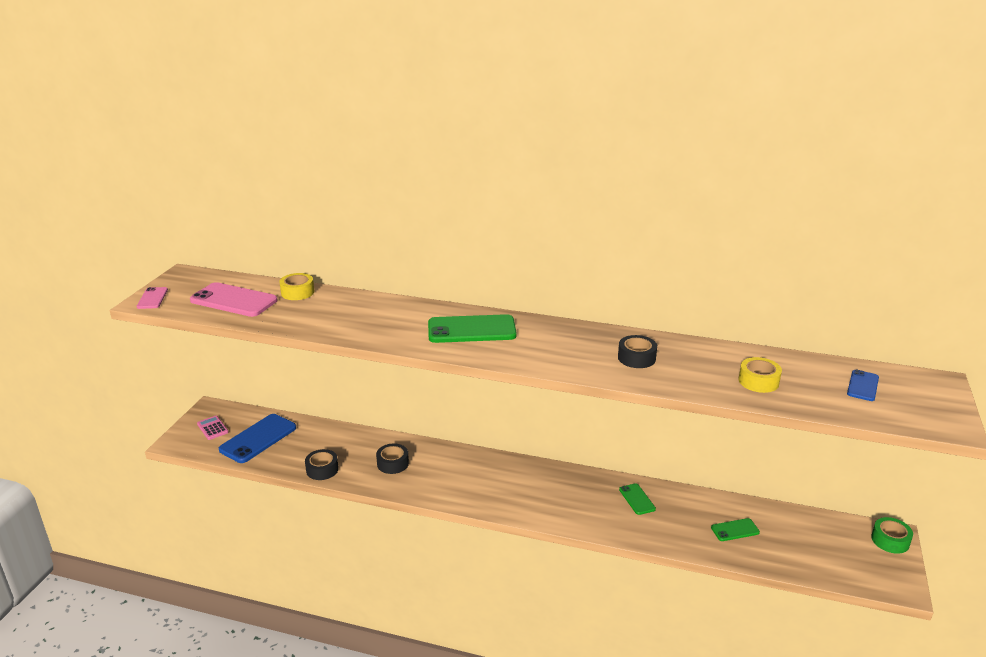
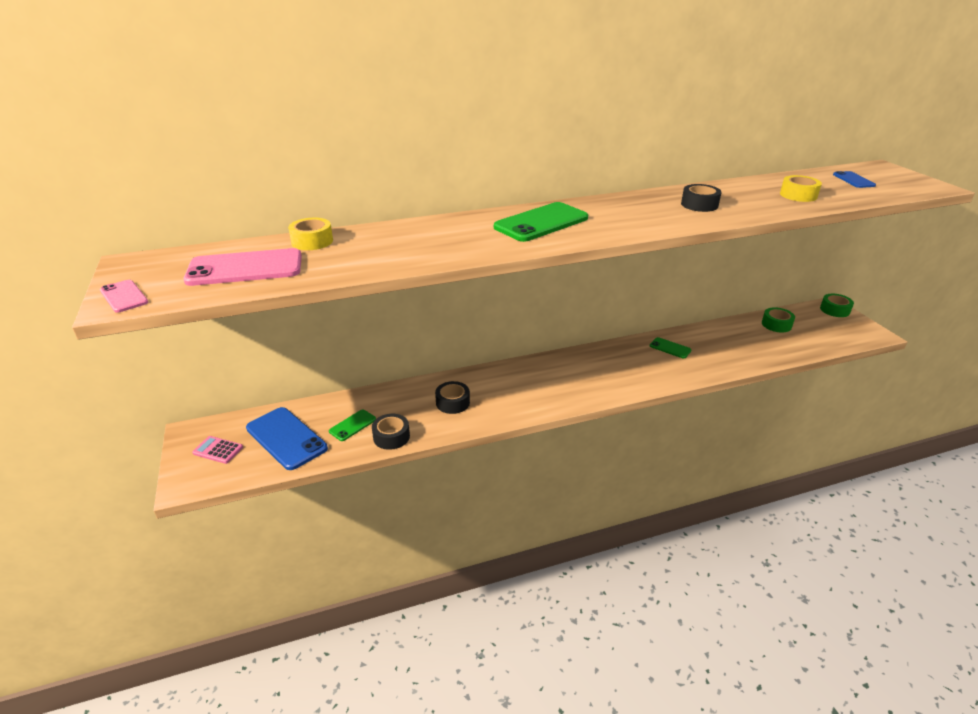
camera: 35 degrees left, 5 degrees up
(258, 439) = (286, 438): blue phone -> blue phone turned 45 degrees counterclockwise
(735, 530) = (752, 341): green phone -> green phone (352, 425)
(789, 525) = (776, 324): none -> green tape

